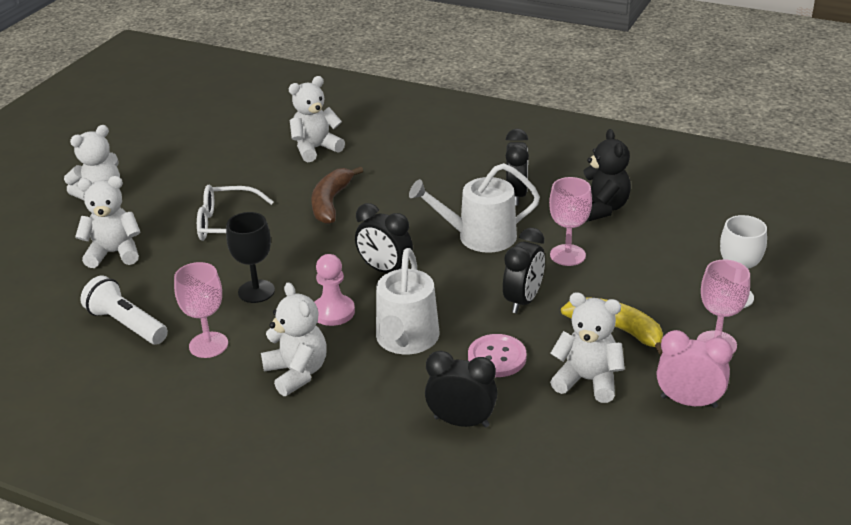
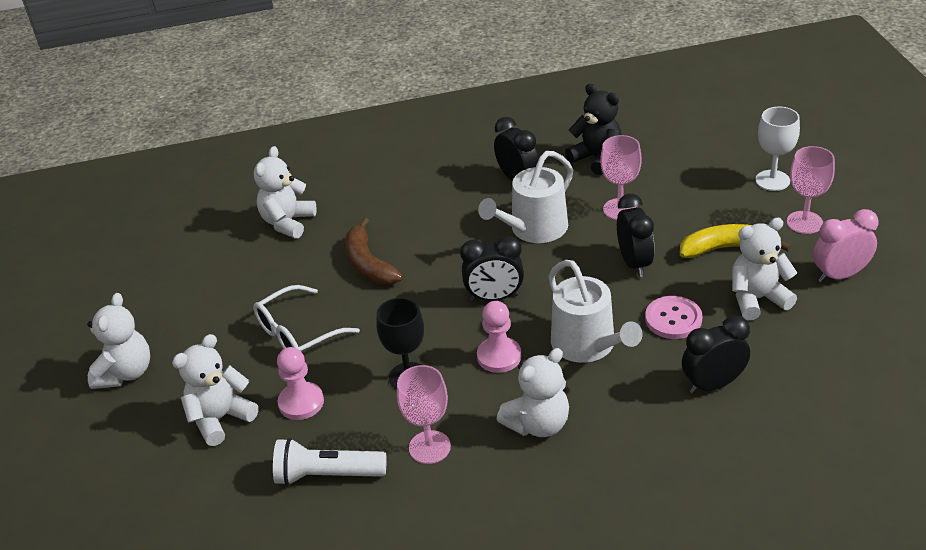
camera: 35 degrees left, 5 degrees up
(171, 270) = (301, 402): none -> pink pawn
(297, 373) = (538, 424): white teddy bear -> white teddy bear turned 120 degrees clockwise

